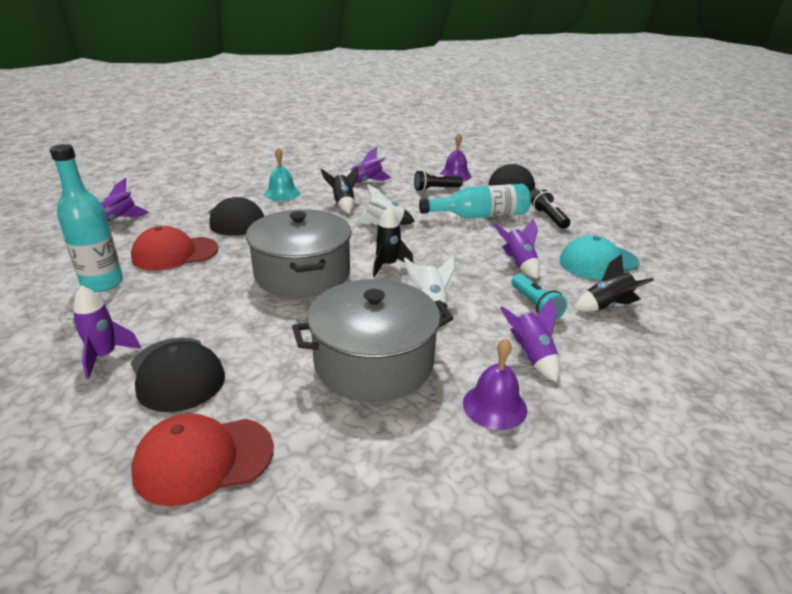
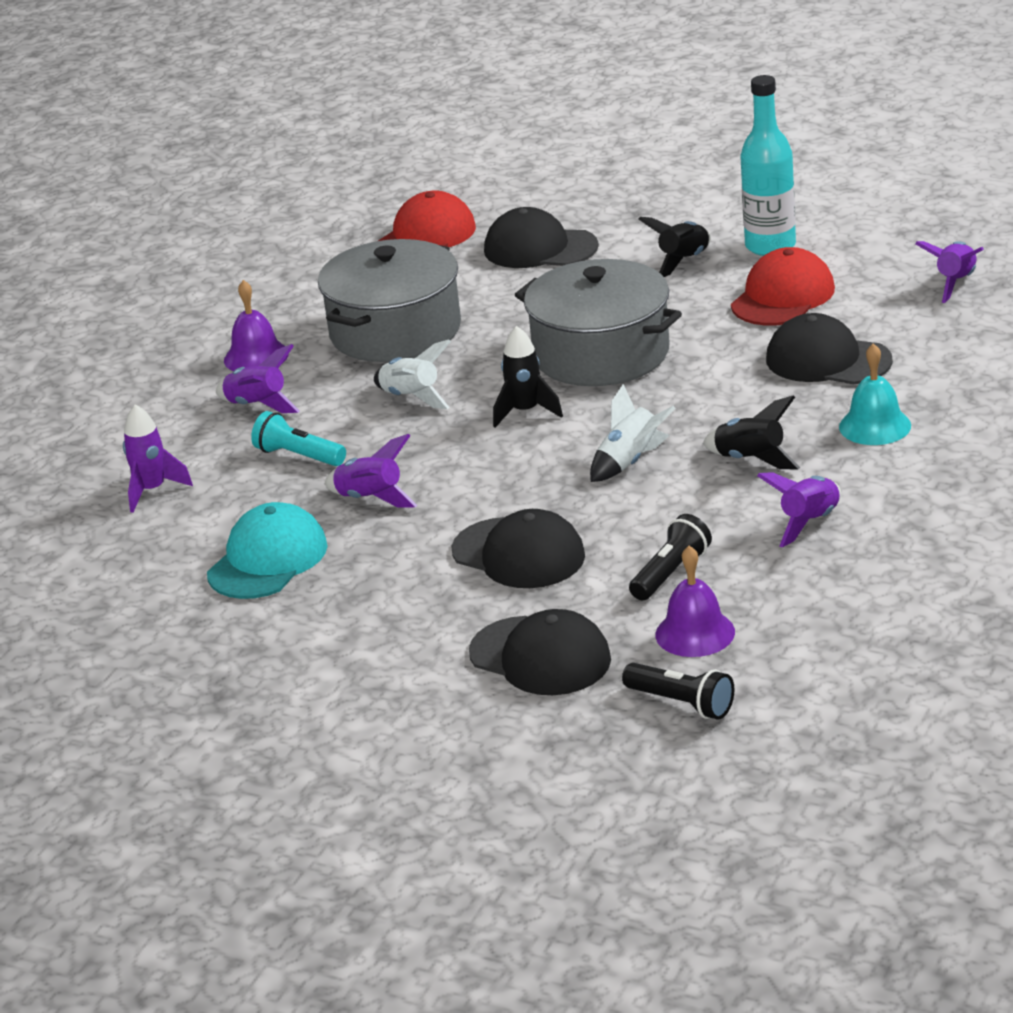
camera: 145 degrees right, 0 degrees up
(105, 356) = (620, 226): purple rocket -> purple rocket (152, 491)
(480, 216) = (519, 554): turquoise bottle -> black cap
(549, 218) = (408, 612): black flashlight -> black flashlight (682, 703)
(607, 306) = (215, 498): black rocket -> black rocket (684, 261)

